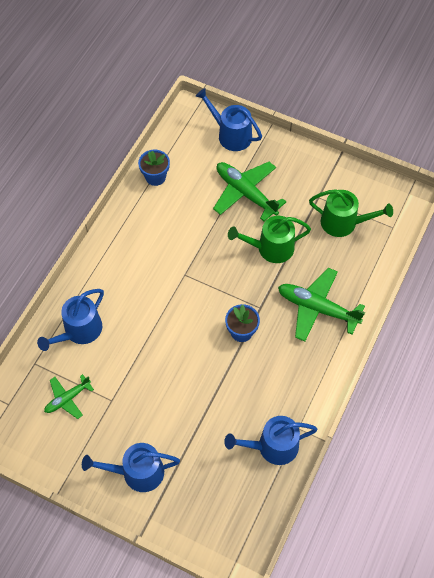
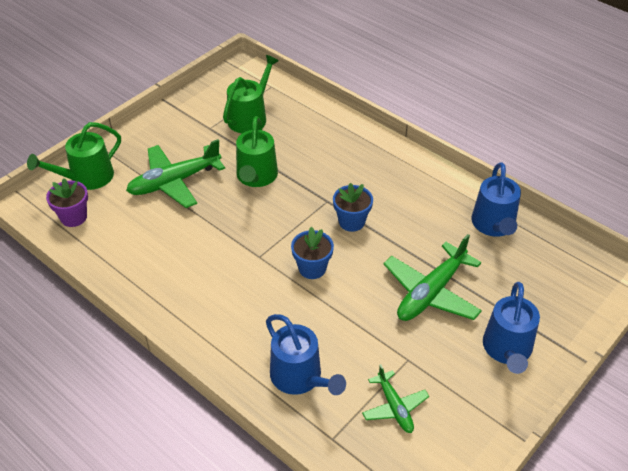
camera: 75 degrees left, 15 degrees down
(155, 177) = (106, 257): blue flower pot -> blue flower pot (312, 268)
(188, 142) = (73, 217): none -> purple flower pot
(231, 135) = (87, 178): blue watering can -> green watering can
(317, 308) = (343, 158): green plane -> green plane (431, 292)

